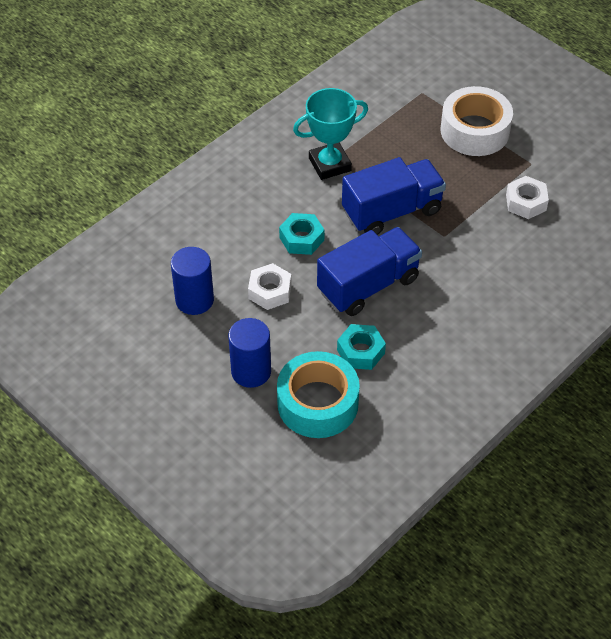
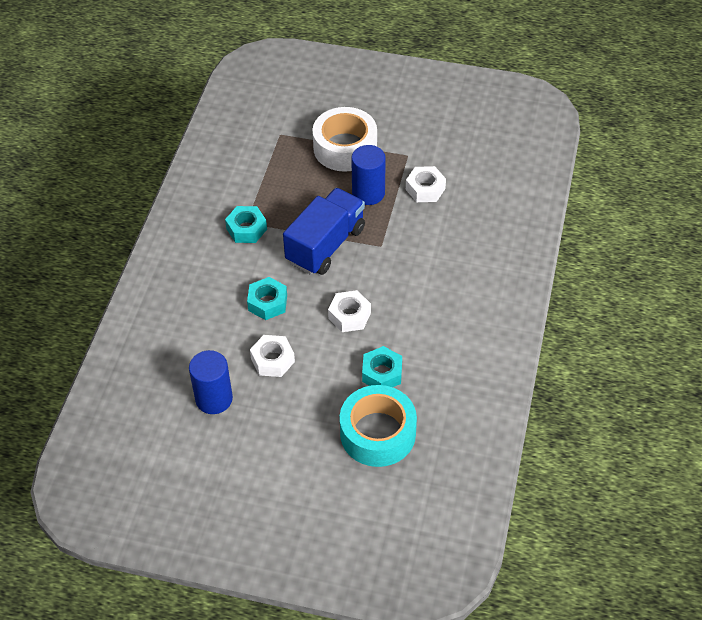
camera: 30 degrees left, 0 degrees up
(251, 371) = (305, 435): blue cylinder -> blue cylinder (368, 193)
(330, 164) = (246, 229): turquoise trophy -> turquoise nut
(368, 285) = (349, 315): blue truck -> white nut

